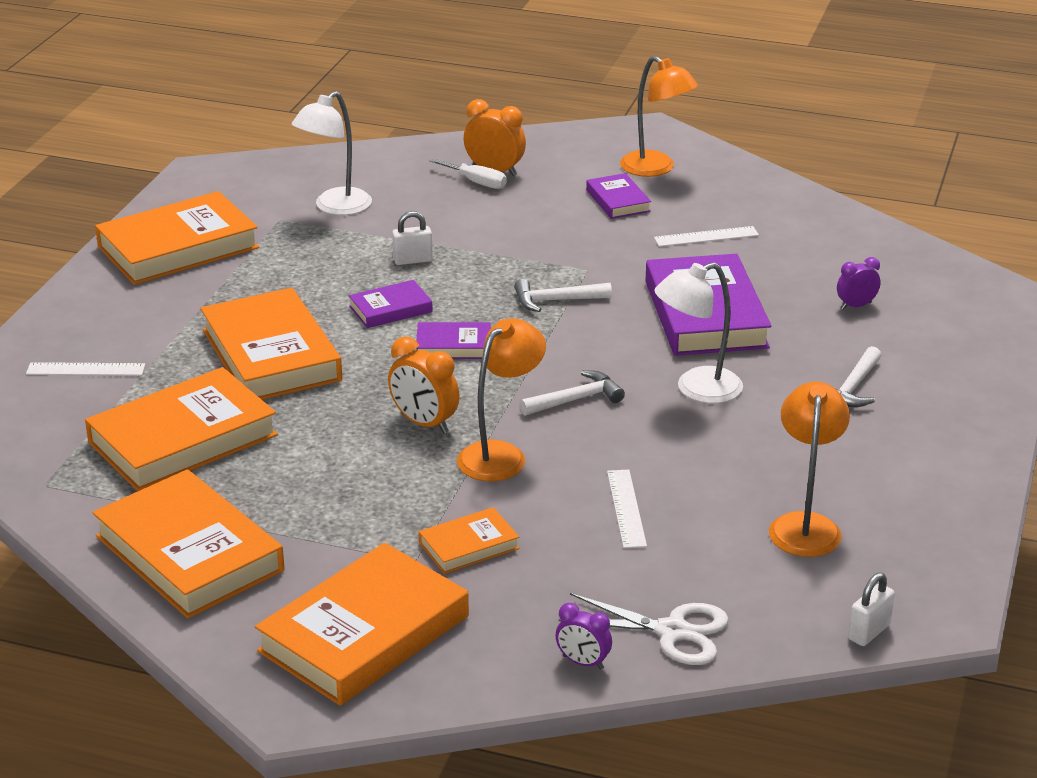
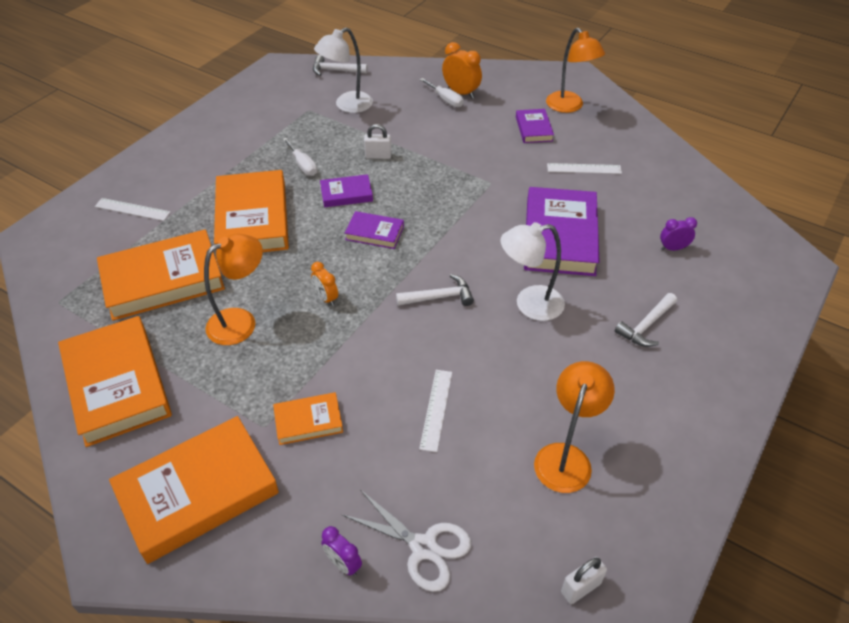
camera: 15 degrees right, 15 degrees up
(178, 247) = (236, 121): orange book -> none
(309, 285) = (303, 165): none -> white screwdriver
(424, 423) = (326, 298): orange clock -> orange clock, size x0.63
(501, 455) = (366, 338): orange lamp -> orange lamp (241, 321)
(556, 301) = (459, 206): white hammer -> white hammer (335, 70)

